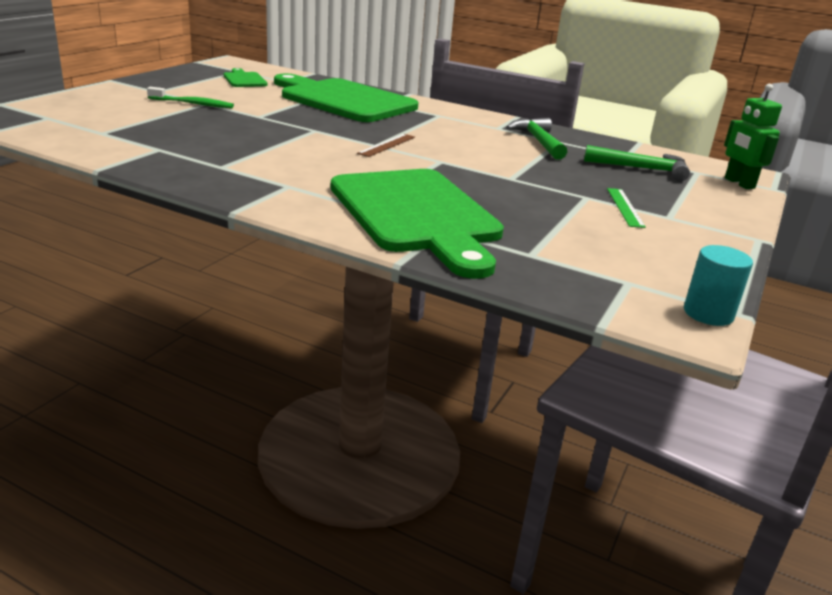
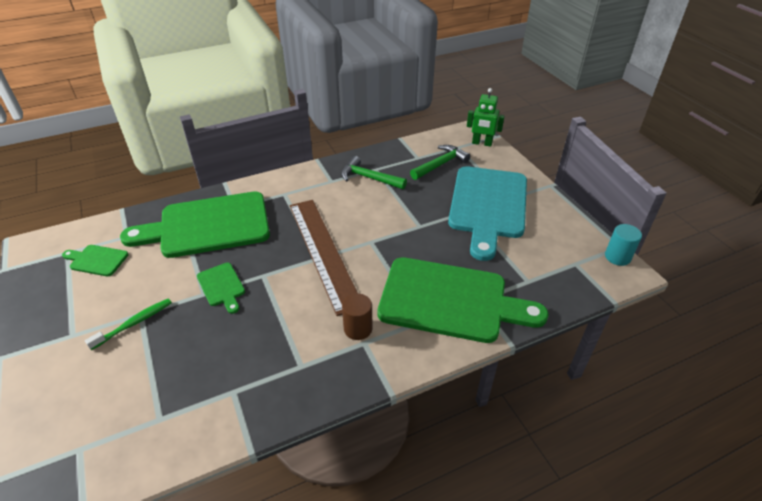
camera: 50 degrees left, 15 degrees up
(277, 120) = (222, 286): none -> green cutting board
(303, 179) = (358, 329): none -> brown cylinder
(387, 145) = (323, 252): brown ruler -> brown ruler, size x2.48
(625, 207) = (488, 206): green ruler -> turquoise cutting board

